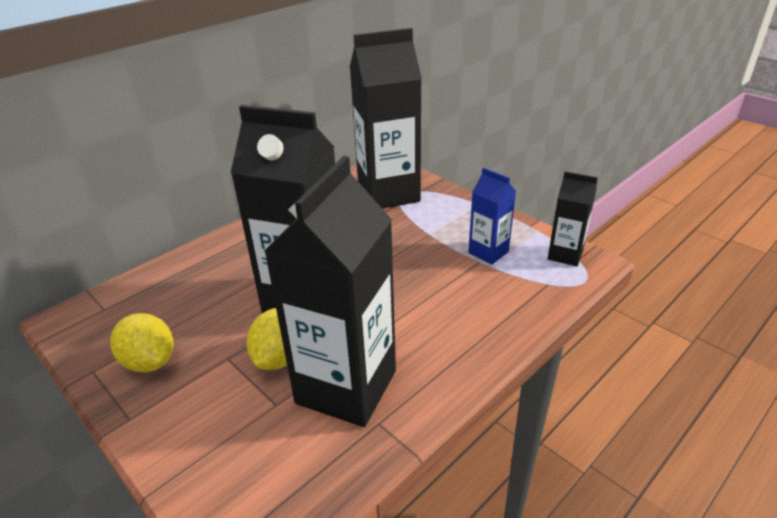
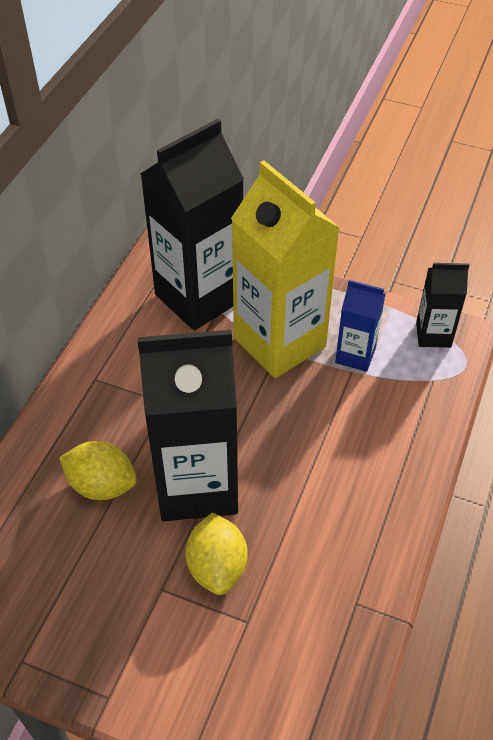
camera: 25 degrees left, 15 degrees up
(150, 361) = (79, 625): yellow lemon -> yellow lemon (102, 485)
(346, 387) = (304, 576): black carton -> none
(431, 231) = (279, 342): none -> yellow carton

